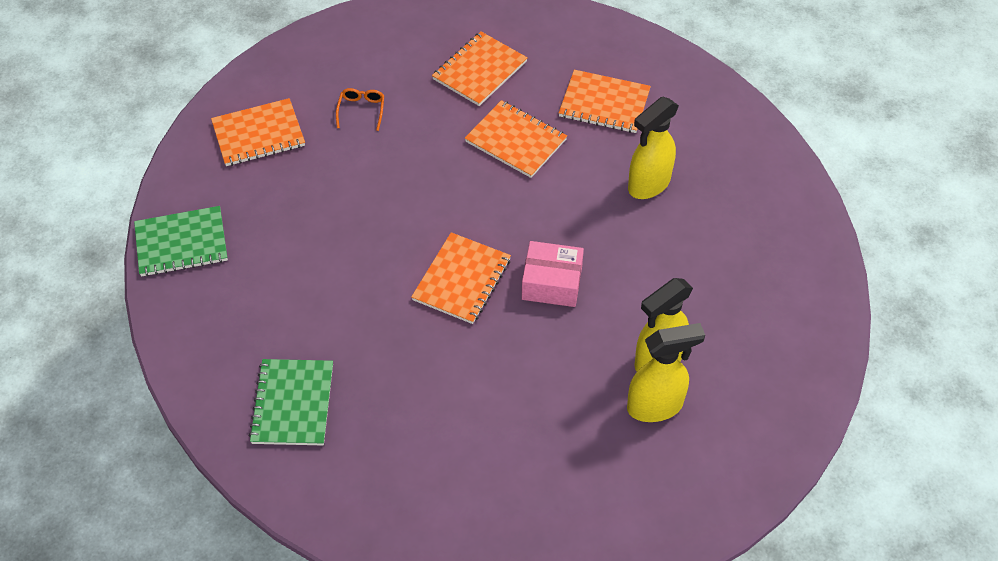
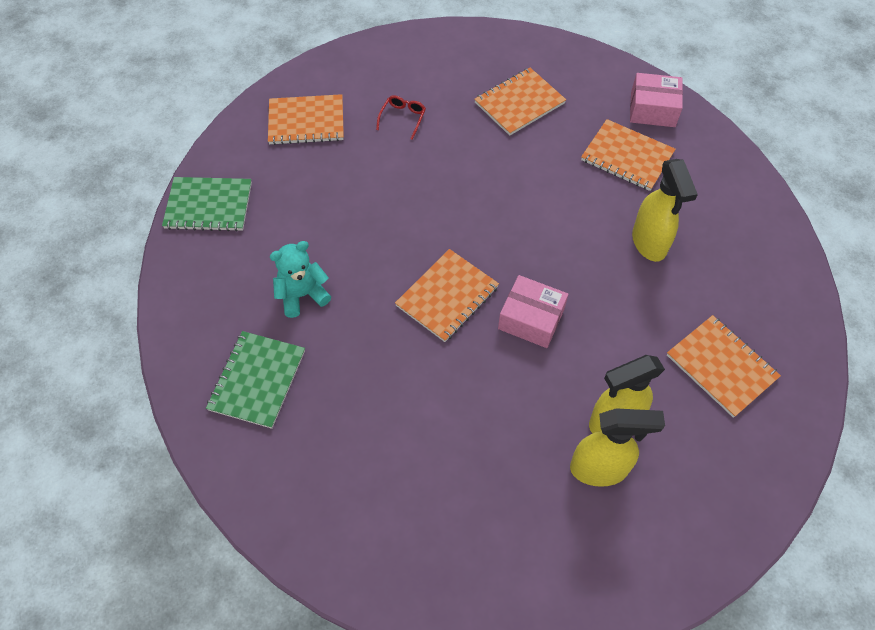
camera: 15 degrees right, 5 degrees up
(312, 311) = (302, 295): none -> turquoise teddy bear
(361, 111) = (402, 118): orange glasses -> red glasses
(515, 141) = (534, 175): orange notebook -> orange notebook (721, 367)
(617, 50) = (652, 109): none -> pink box
(648, 185) = (649, 243): yellow spray bottle -> yellow spray bottle turned 75 degrees counterclockwise

